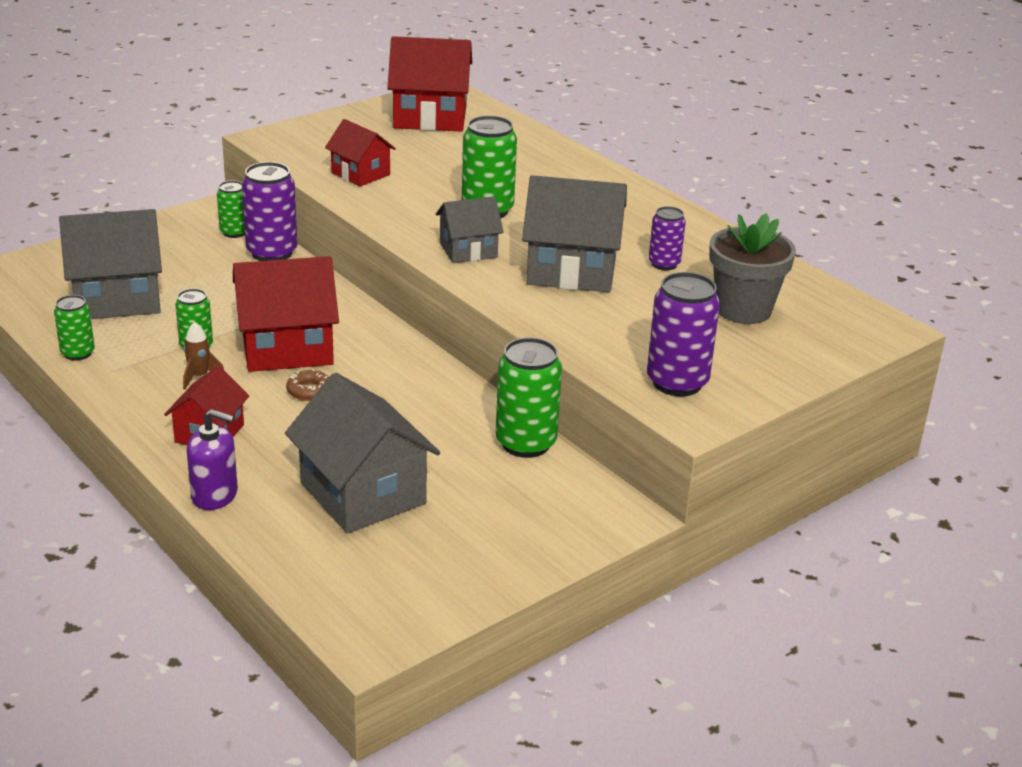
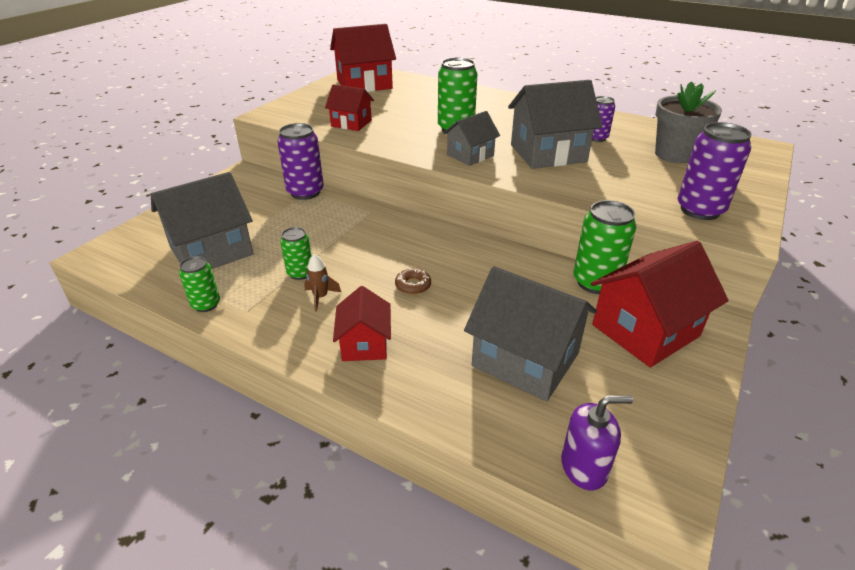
camera: 20 degrees left, 5 degrees up
(215, 495) = (412, 401): purple soap dispenser -> purple soap dispenser (584, 467)
(234, 232) = (268, 184): green can -> none
(287, 347) = (370, 256): red house -> red house (645, 330)

